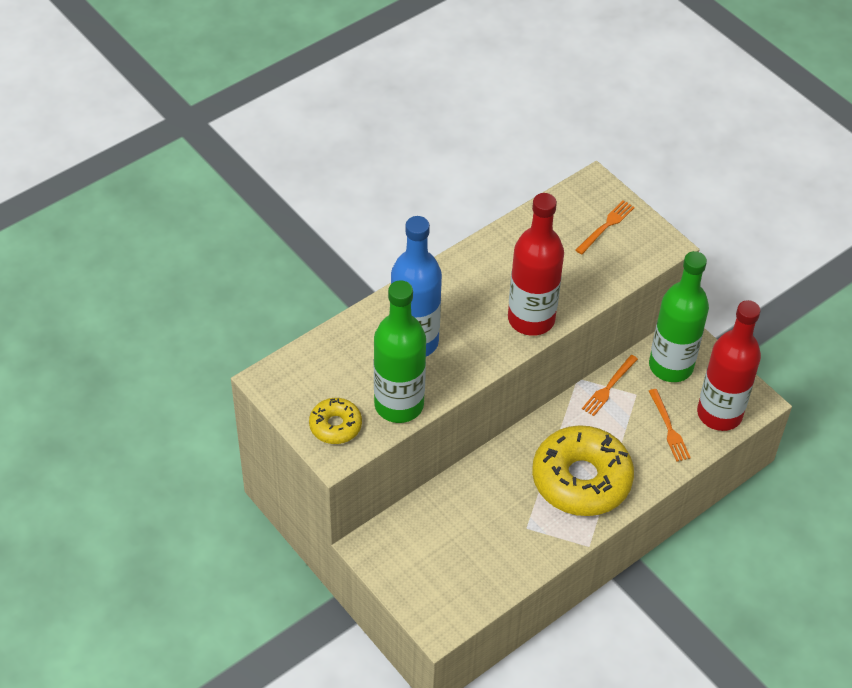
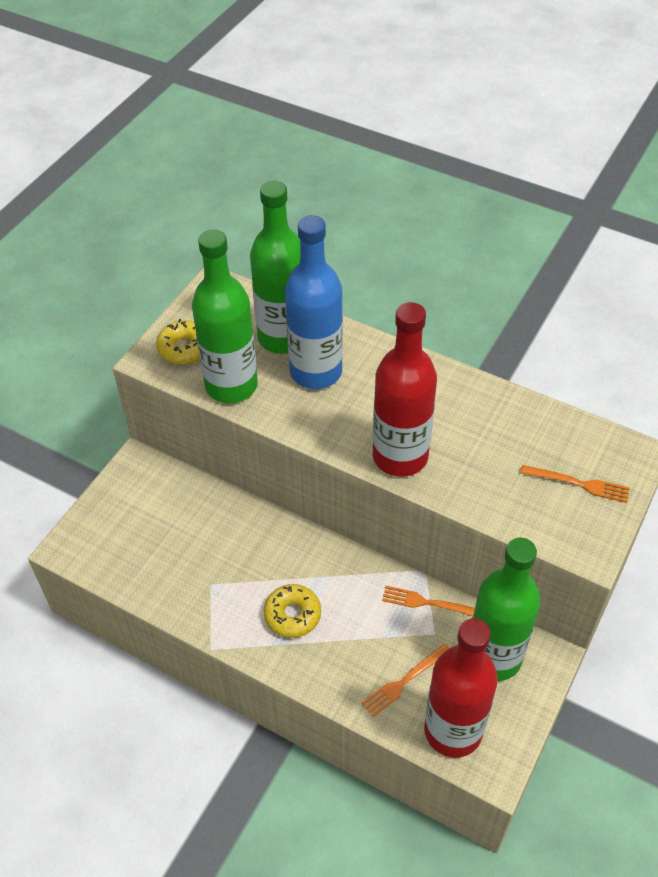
camera: 70 degrees right, 0 degrees up
(362, 351) = (283, 337): none -> green bottle
(581, 479) = (292, 615): yellow donut -> yellow donut, size x0.50

